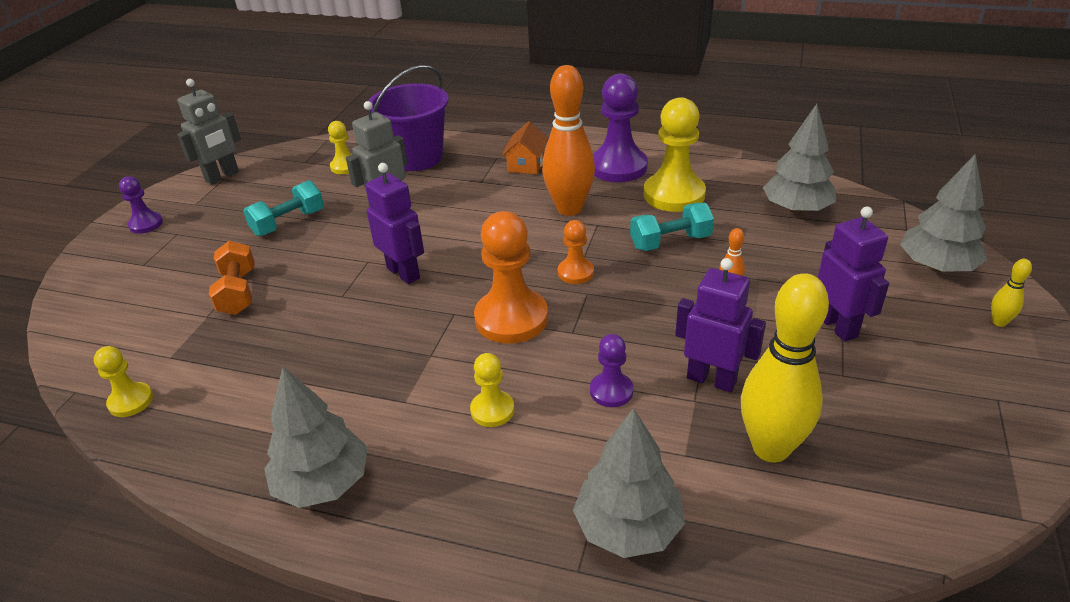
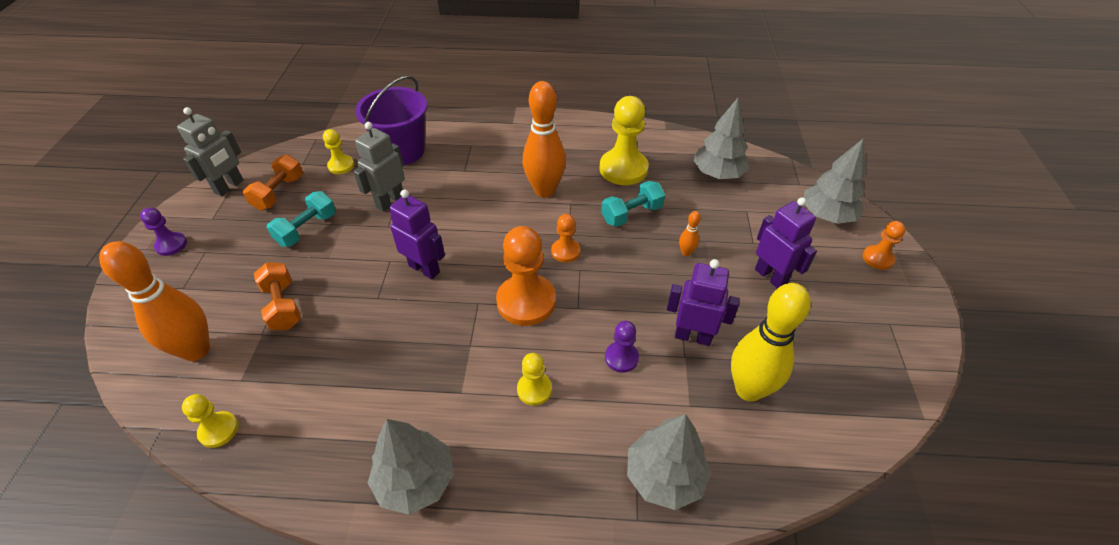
camera: 15 degrees left, 10 degrees up
(136, 323) = (196, 350): none -> orange bowling pin
(271, 186) = (279, 193): none -> orange dumbbell
(526, 164) = (498, 149): orange house -> none
(618, 167) = (573, 146): purple pawn -> none
(999, 322) = (877, 258): yellow bowling pin -> orange pawn

